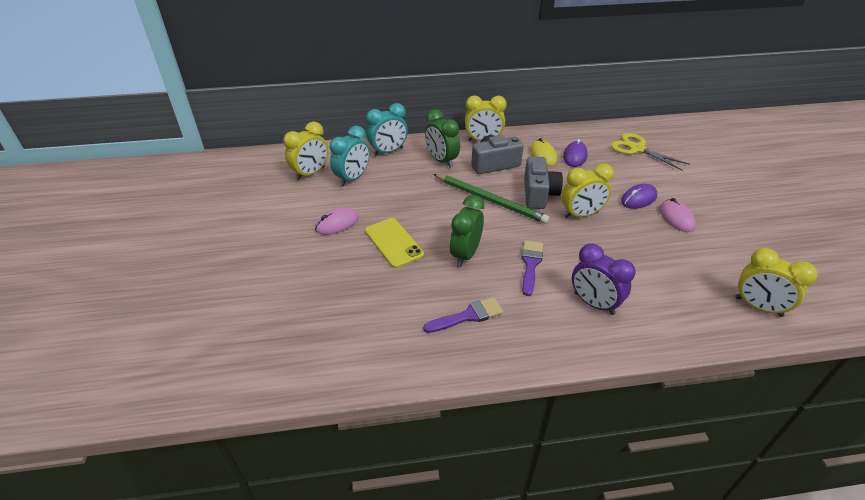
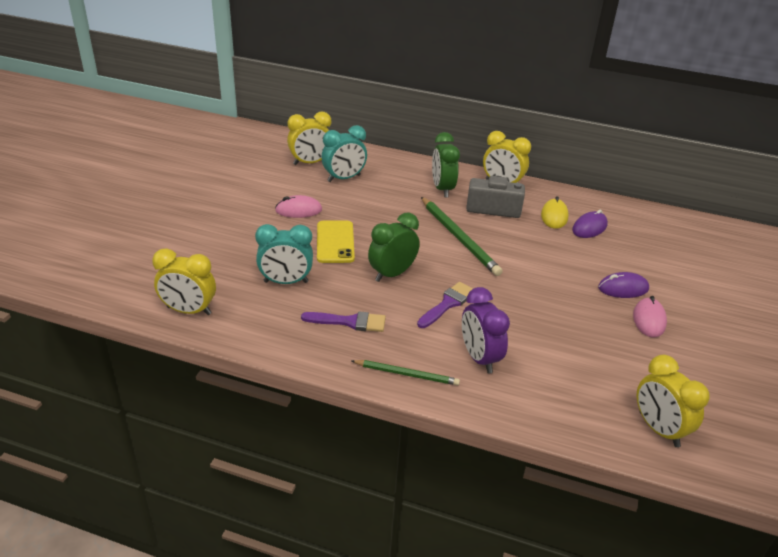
camera: 25 degrees right, 5 degrees down
(388, 152) = (397, 166): turquoise clock -> turquoise clock (286, 282)
(538, 194) = (515, 248): grey camera -> none
(554, 345) = (407, 374): none -> green pencil
(581, 215) = (542, 281): yellow clock -> yellow clock (189, 311)
(636, 149) = (671, 242): yellow scissors -> none

